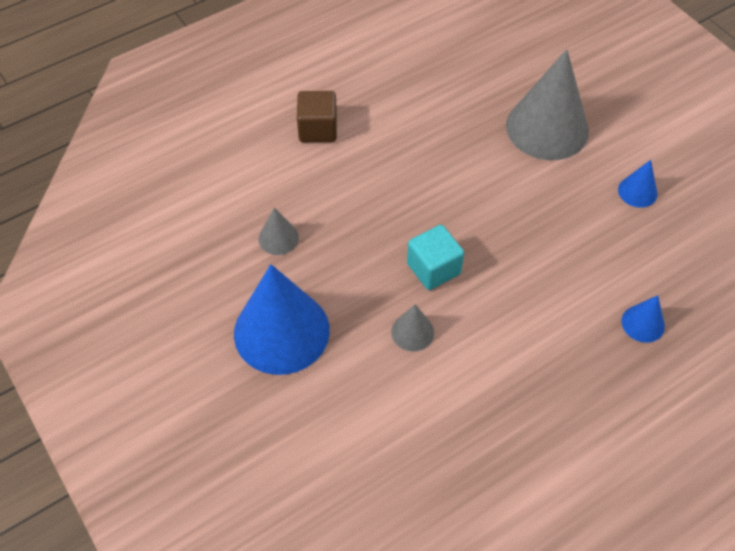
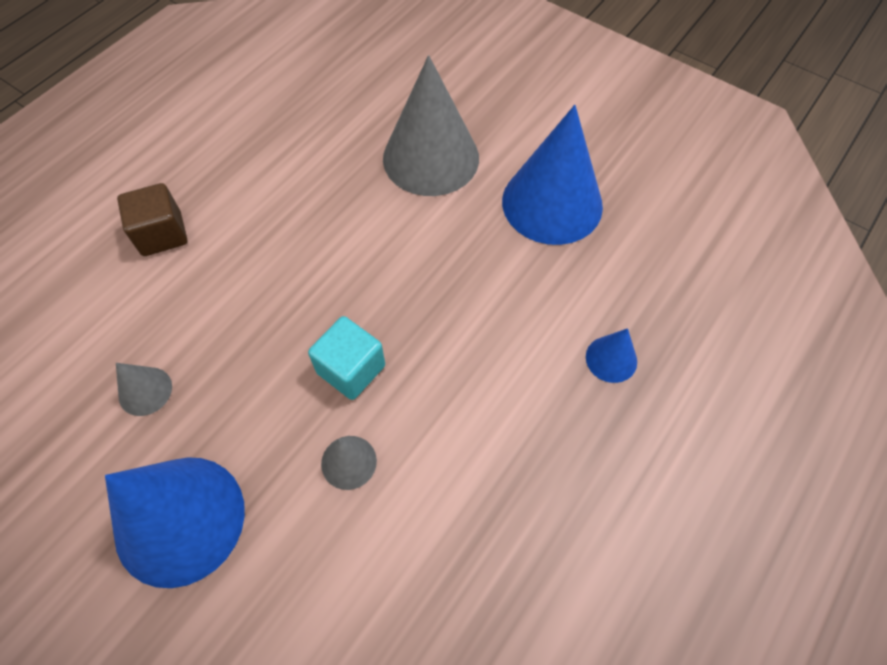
camera: 20 degrees left, 5 degrees up
(637, 191) = (552, 203): blue cone -> blue cone, size x2.22

